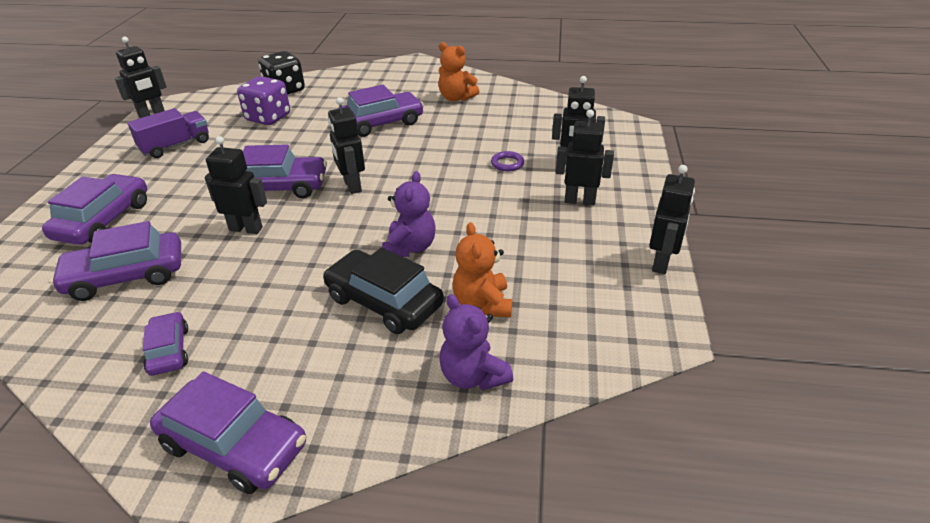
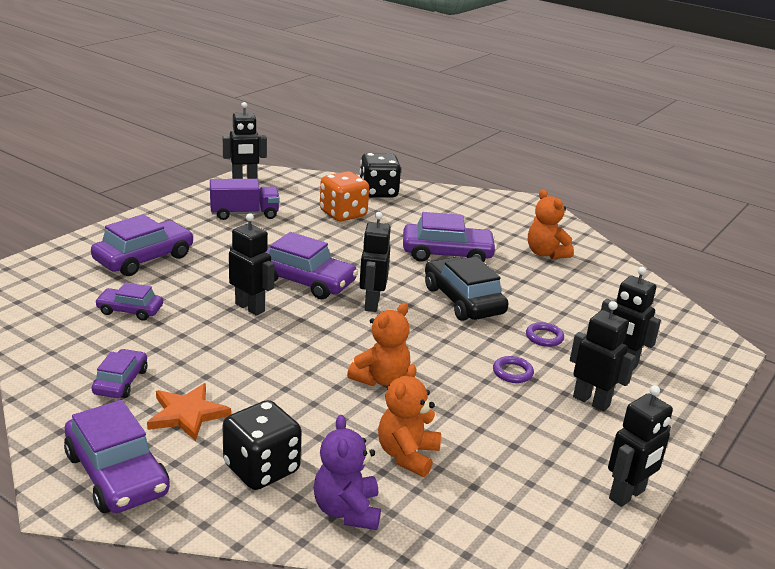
camera: 25 degrees right, 10 degrees down
(126, 276) = (130, 310): purple car -> purple car, size x0.58
(261, 353) = (187, 414): none -> orange star
(268, 118) = (343, 214): purple dice -> orange dice
(370, 373) = (261, 469): none -> black dice
(384, 302) = (319, 416): black car -> black car (463, 300)
(410, 247) = (381, 379): purple teddy bear -> orange teddy bear
(507, 201) = (512, 372): none -> purple ring

